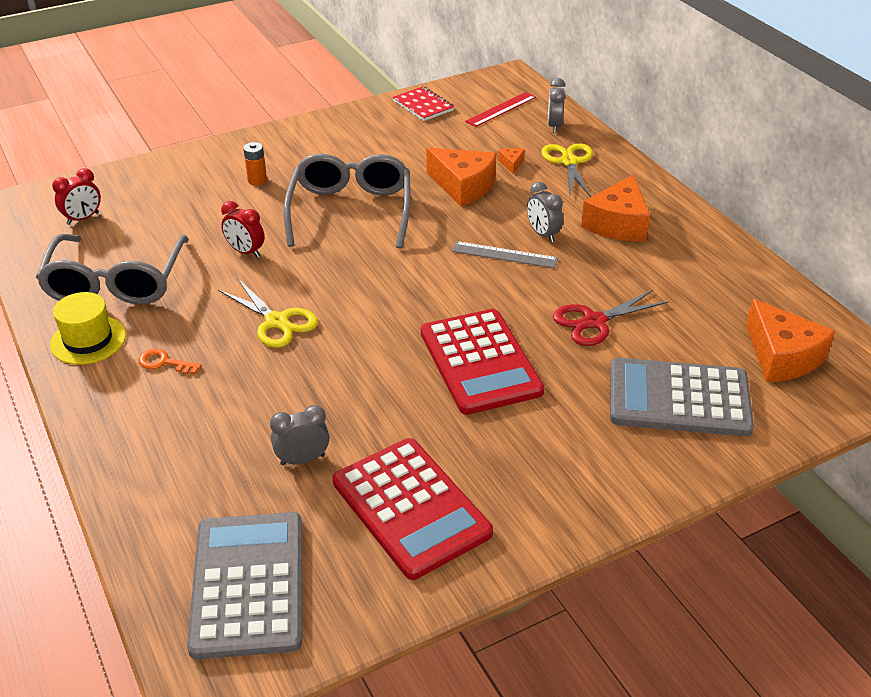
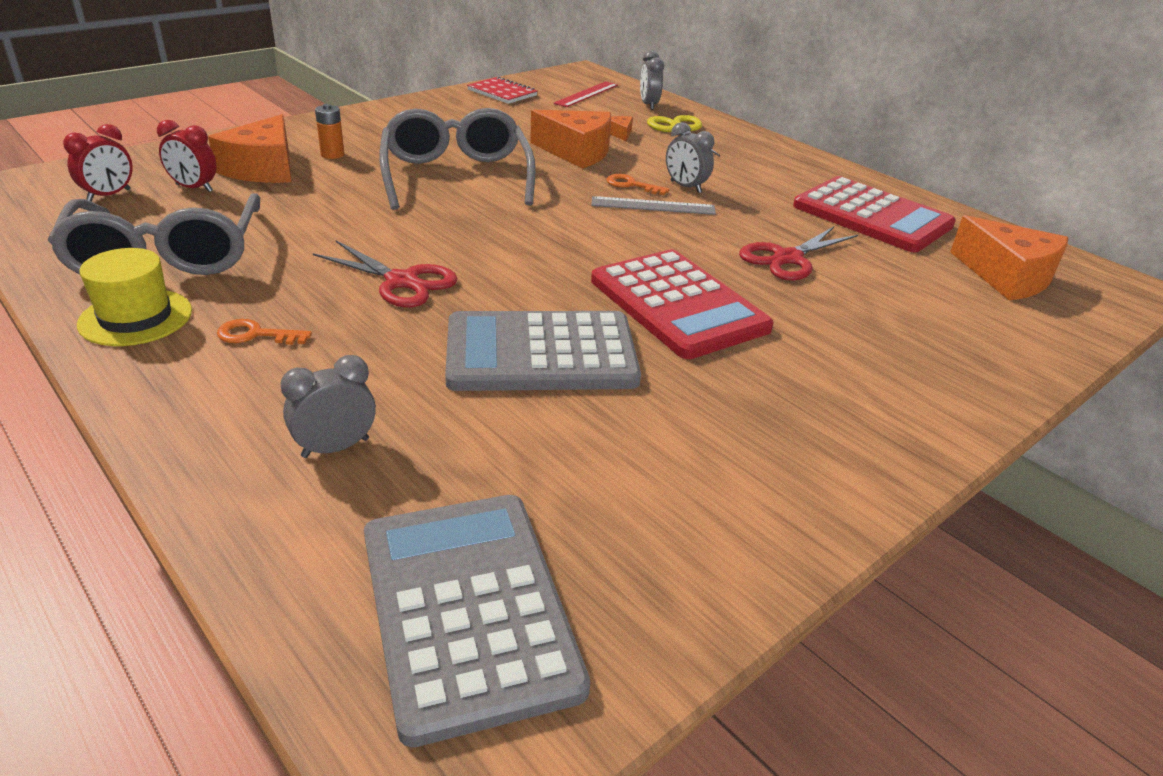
camera: 15 degrees left, 5 degrees down
(245, 252) = (338, 217): red clock -> red clock (194, 188)
(277, 322) = (402, 281): yellow scissors -> red scissors
(302, 459) = (492, 430): grey clock -> grey clock (335, 448)
(411, 507) = (670, 472): red calculator -> red calculator (872, 216)
(496, 229) = (631, 185): none -> orange key
(618, 224) = (760, 176): orange cheese -> orange cheese (264, 169)
(679, 399) = (928, 323): grey calculator -> grey calculator (541, 353)

